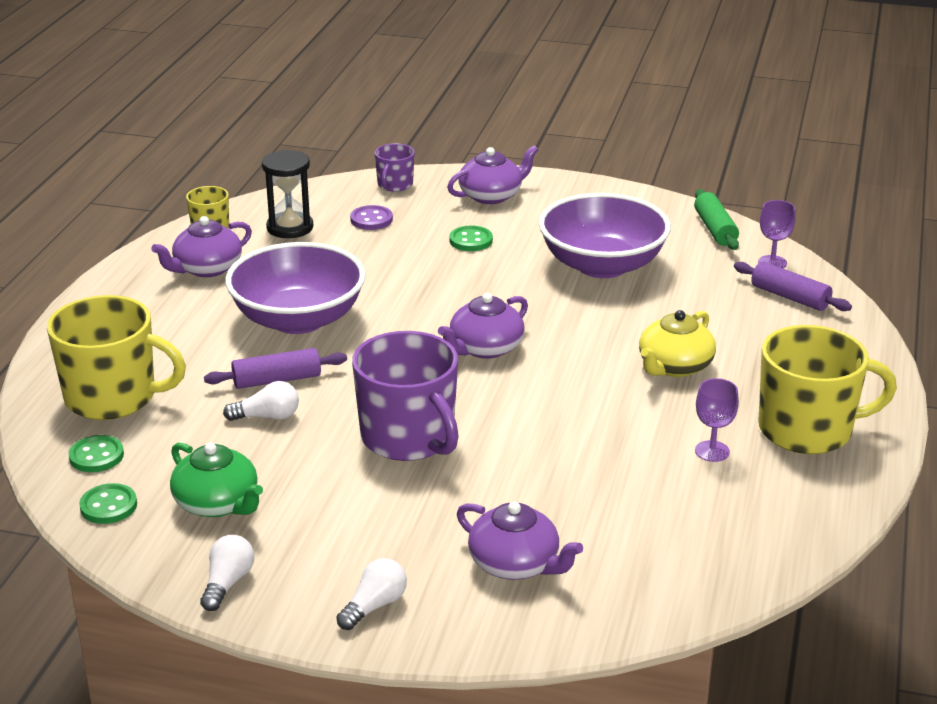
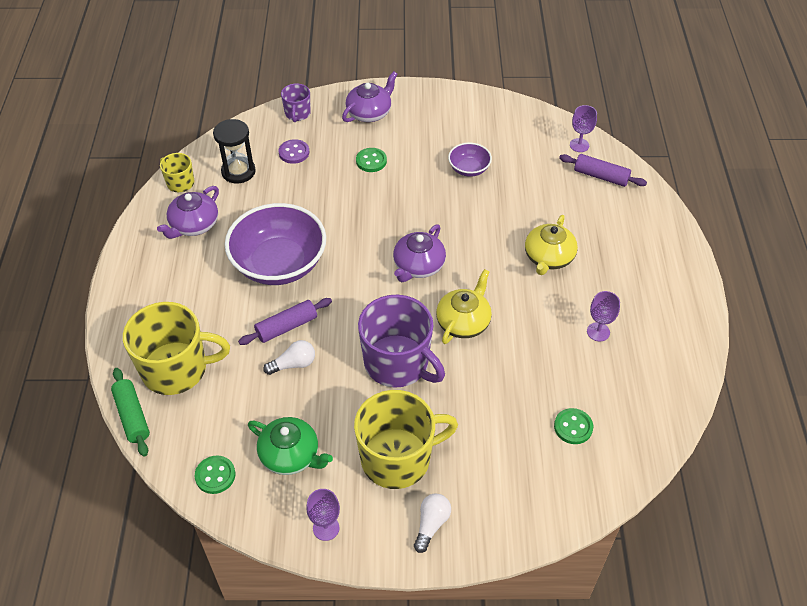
camera: 15 degrees left, 20 degrees up
(96, 456) = (187, 429): green button -> green button (573, 427)
(227, 583) = (326, 528): white light bulb -> purple goblet
(515, 564) = (508, 464): purple teapot -> none
(521, 412) = (463, 322): none -> yellow teapot
(602, 265) = (469, 169): purple bowl -> purple bowl, size x0.48
(715, 229) = (531, 119): green rolling pin -> green rolling pin (132, 416)
(808, 430) = (651, 299): yellow mug -> yellow mug (397, 458)

